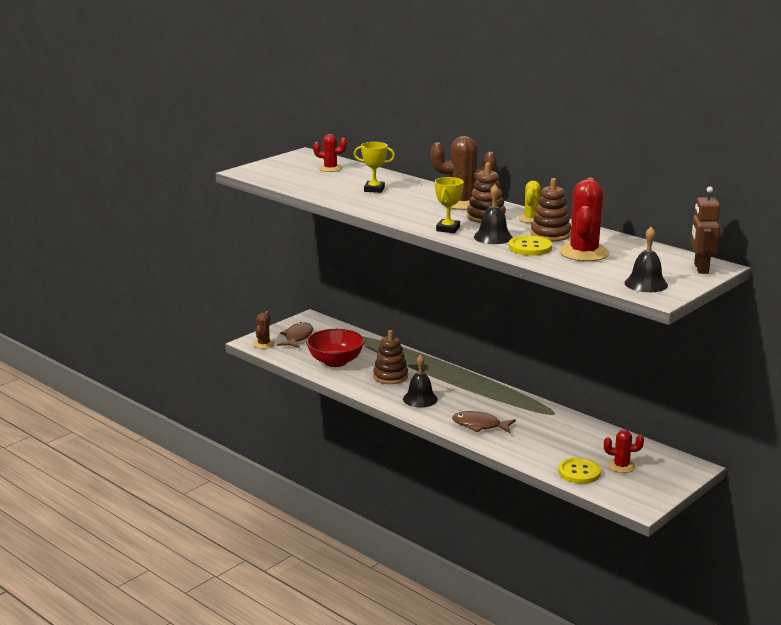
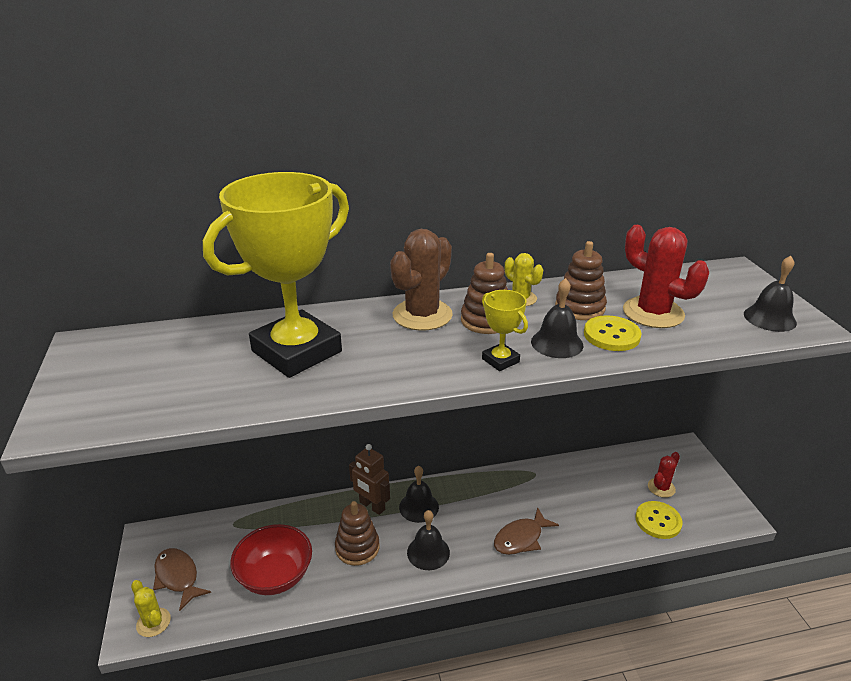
camera: 55 degrees left, 10 degrees up
(263, 344) = (153, 622): brown cactus -> yellow cactus
(330, 168) = (170, 349): red cactus -> none
(374, 189) = (296, 351): yellow trophy -> yellow trophy, size x2.45
(453, 383) = (419, 507): none -> black bell
(700, 268) = (738, 277): brown robot -> brown robot (372, 506)

